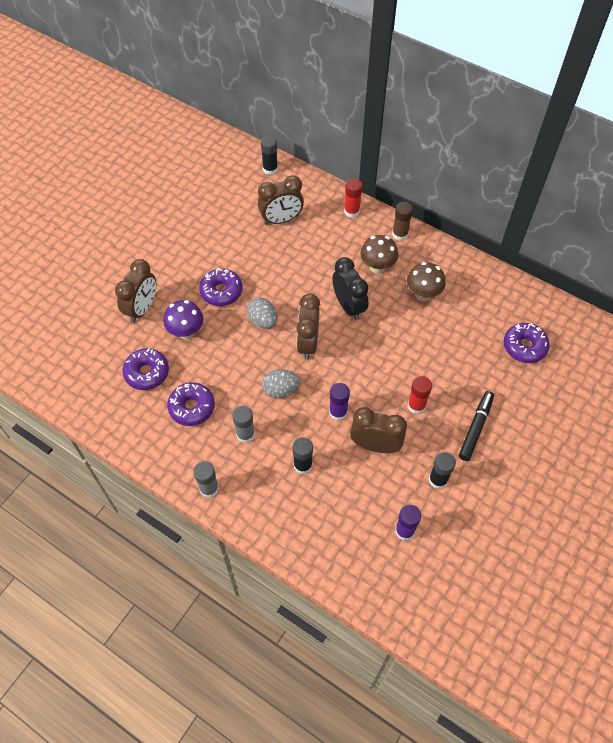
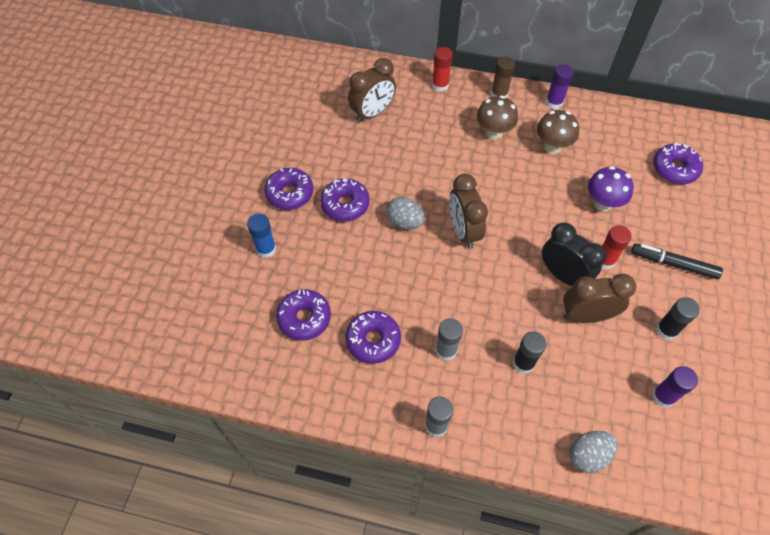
camera: 20 degrees left, 0 degrees up
(142, 308) = (266, 249): brown clock -> blue glue stick
(181, 269) = (290, 193): none -> purple donut
(186, 332) = (327, 259): purple mushroom -> purple mushroom (602, 203)
(270, 169) = (336, 66): black glue stick -> none
(281, 390) = (460, 289): grey egg -> grey egg (588, 455)
(338, 412) = (530, 293): purple glue stick -> purple glue stick (554, 102)
(349, 306) = (485, 180): black clock -> black clock (563, 275)
(475, 428) = (673, 264): black marker -> black marker turned 75 degrees counterclockwise

